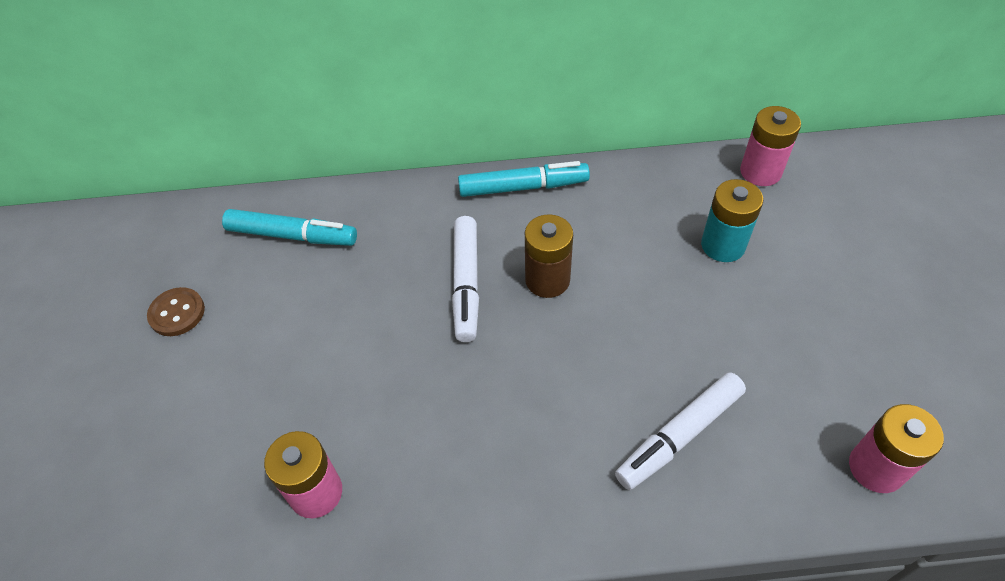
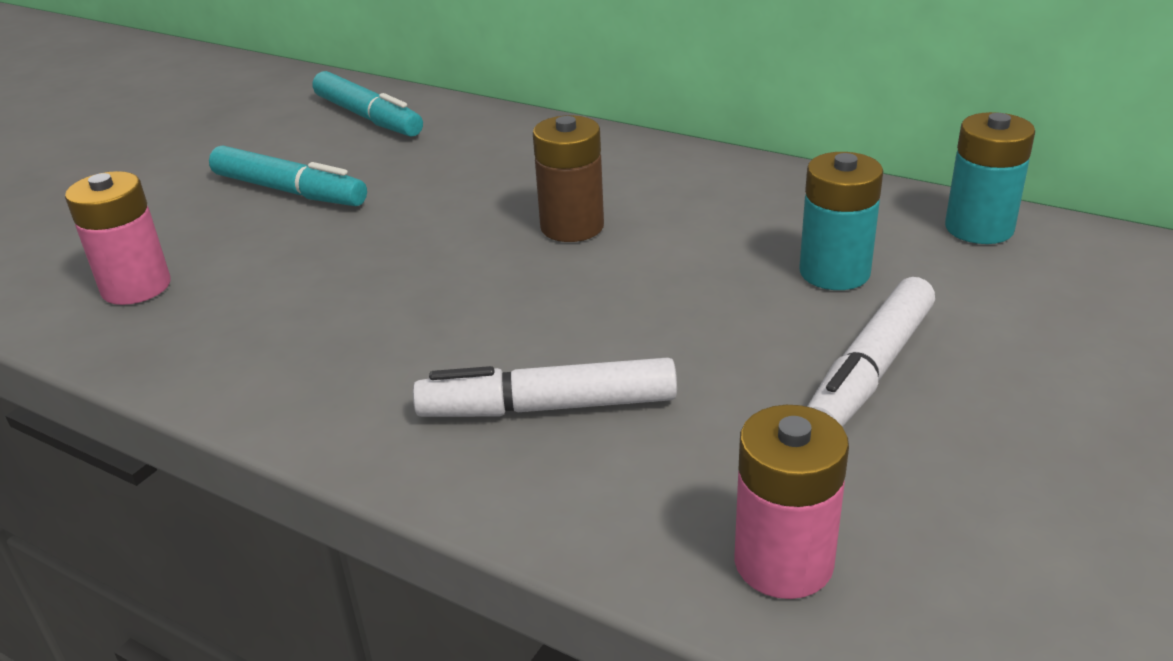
camera: 35 degrees right, 20 degrees down
(177, 313) = (206, 134): brown button -> none
(466, 284) = (481, 201): white marker -> white marker (870, 370)
(523, 187) = (644, 152): turquoise marker -> turquoise marker (289, 191)
(760, 172) = (979, 228): pink battery -> turquoise battery

